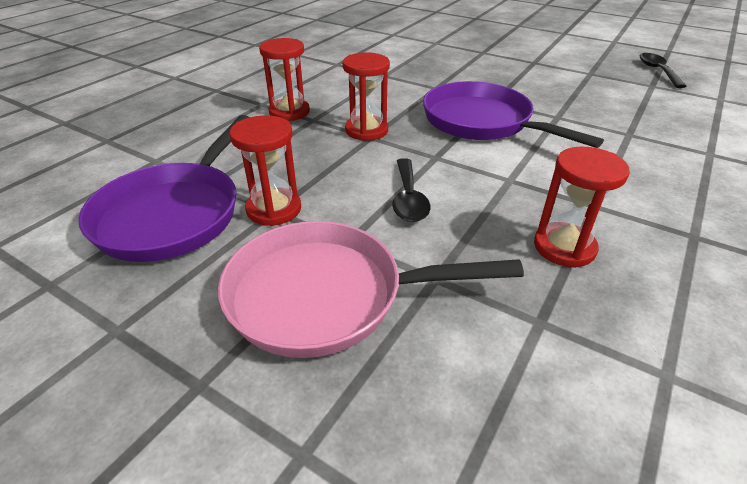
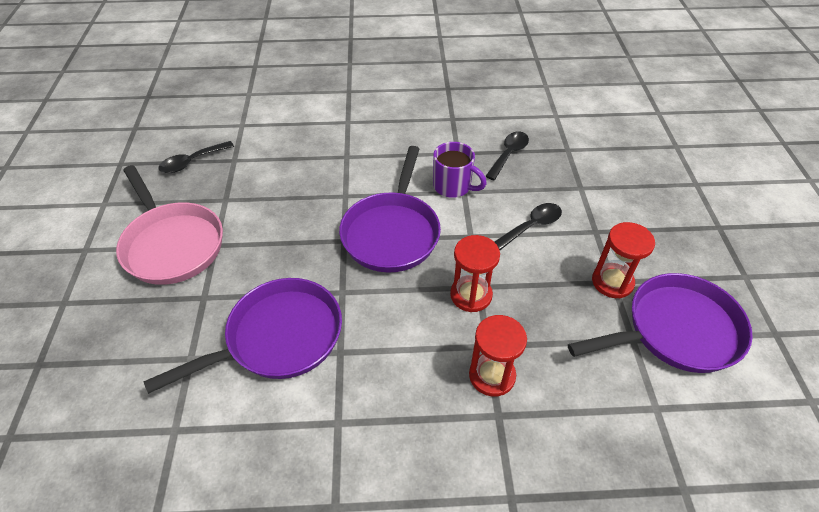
camera: 125 degrees left, 10 degrees up
(327, 296) = (636, 217): pink pan -> pink pan (172, 244)
(420, 62) = (277, 338): none -> purple pan
(525, 176) = (453, 186): none -> purple mug
(564, 247) = (508, 155): red hourglass -> black spoon

